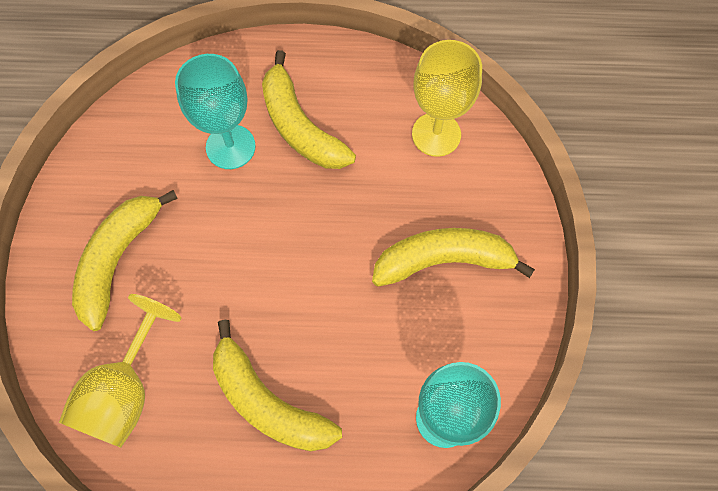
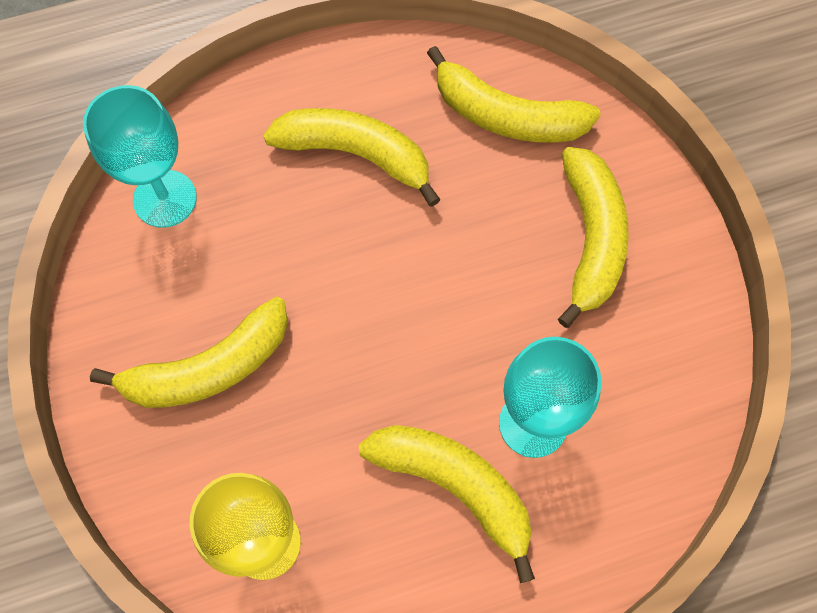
camera: 160 degrees right, 0 degrees up
(125, 392) = (506, 116): yellow goblet -> yellow banana

